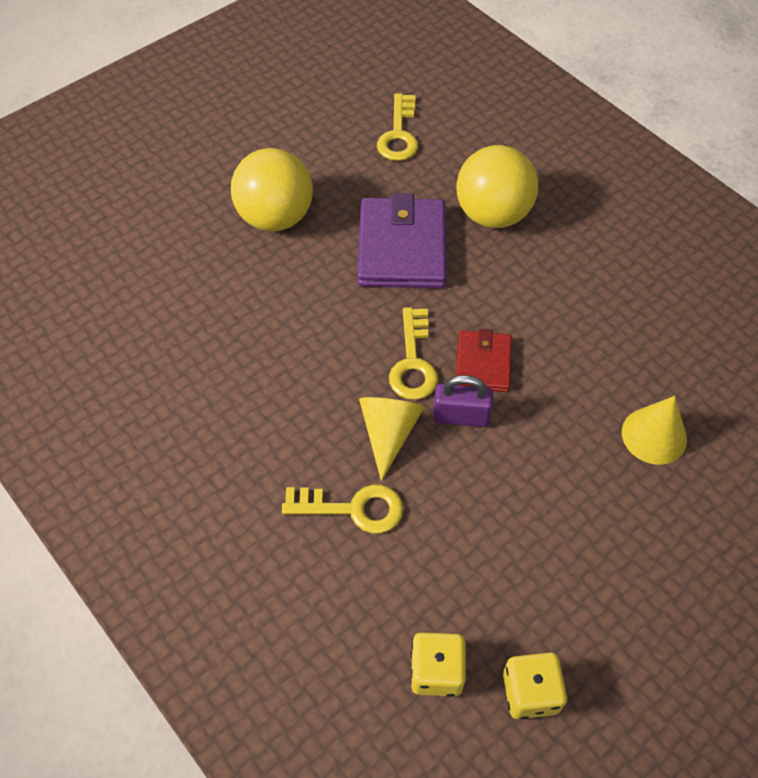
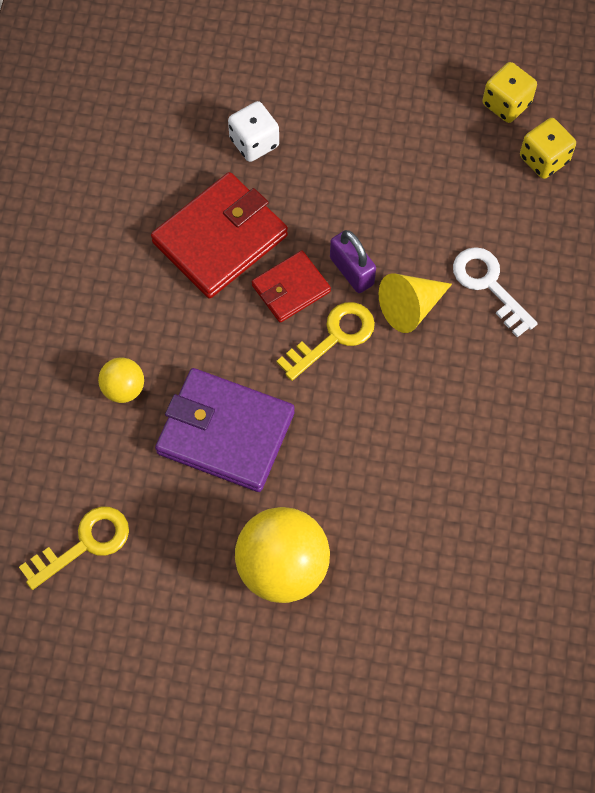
camera: 130 degrees left, 10 degrees up
(353, 508) = (488, 285): yellow key -> white key
(402, 248) = (225, 433): purple wallet -> purple wallet turned 60 degrees clockwise
(492, 214) = (124, 388): yellow ball -> yellow ball, size x0.51
(572, 348) = (220, 239): none -> red wallet
(654, 435) = (254, 142): yellow cone -> white dice

